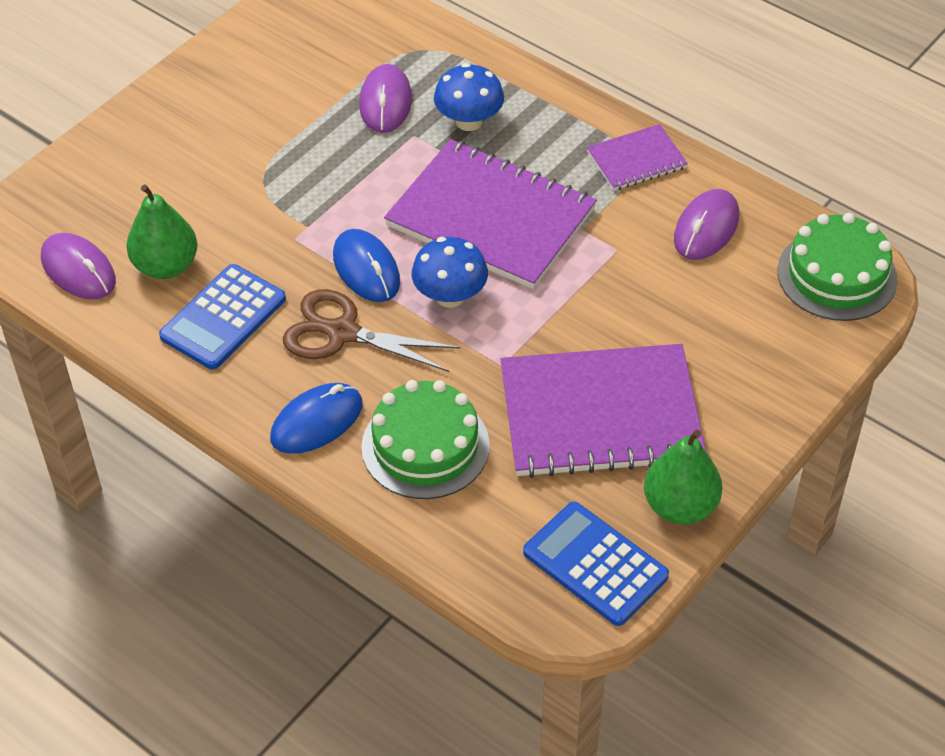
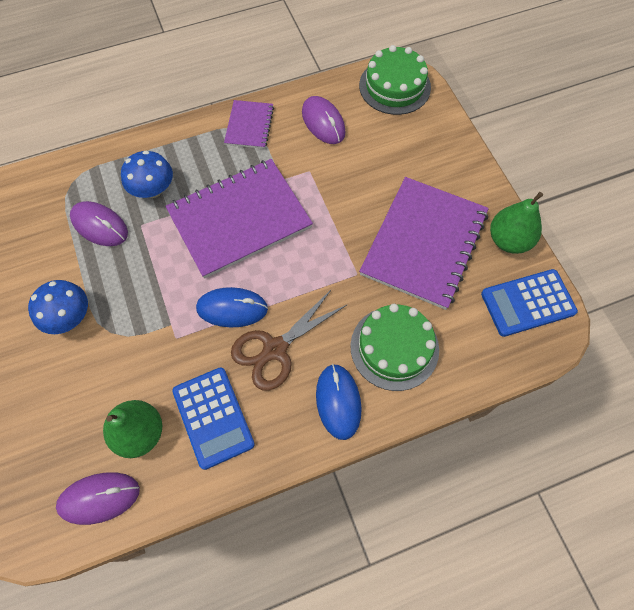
camera: 60 degrees left, 15 degrees up
(450, 296) = (286, 273): blue mushroom -> blue mushroom (69, 317)

